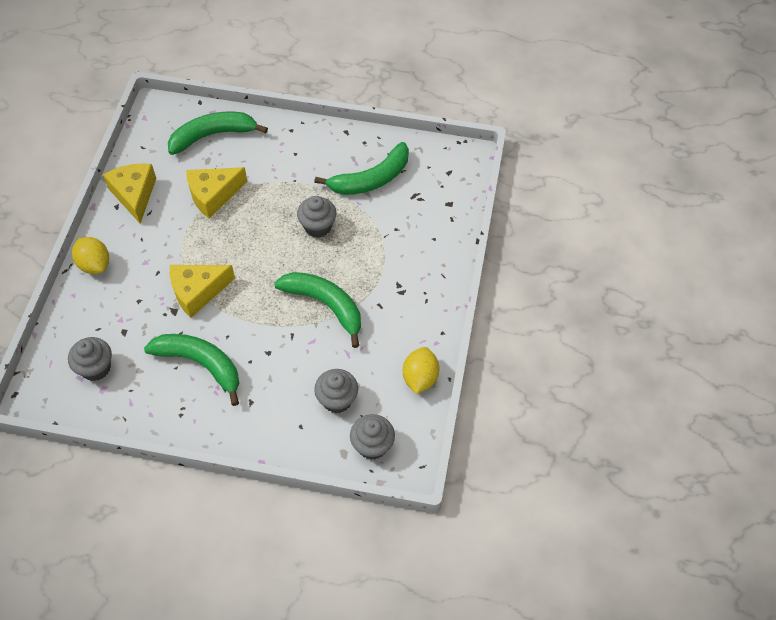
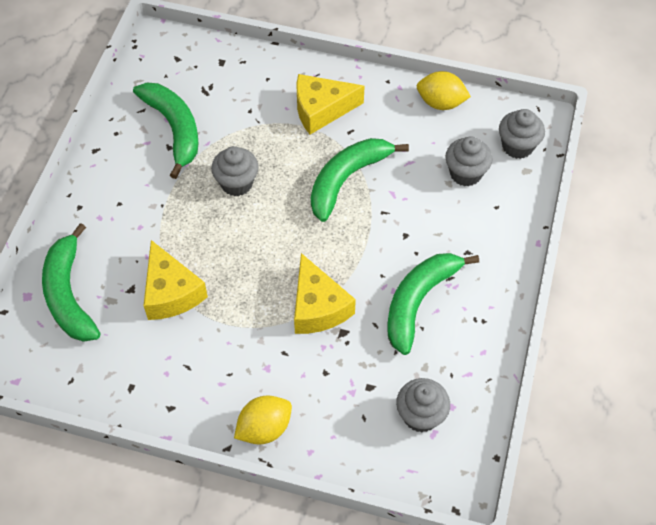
camera: 85 degrees left, 0 degrees up
(134, 195) = (154, 386): yellow cheese -> yellow cheese (321, 109)

